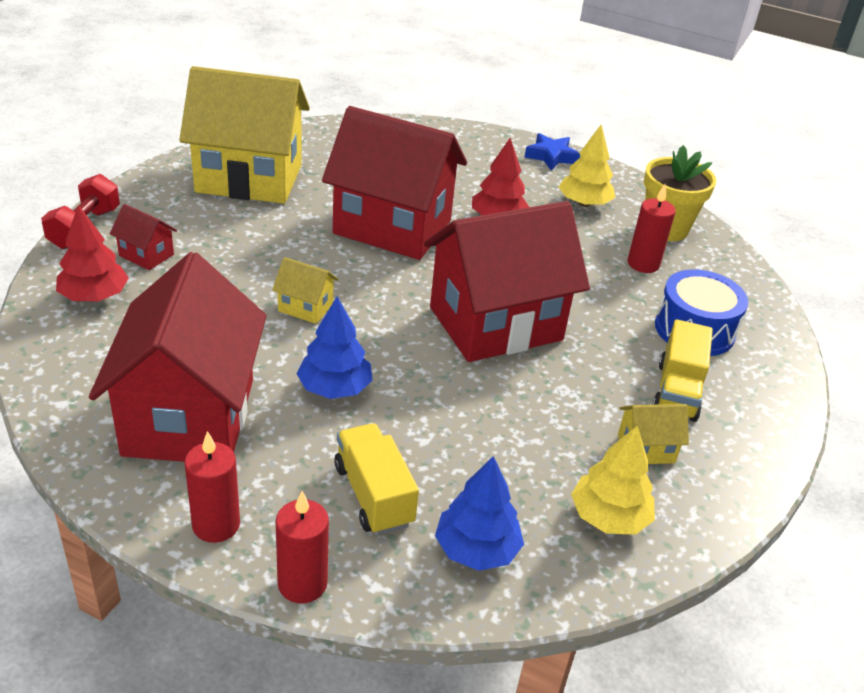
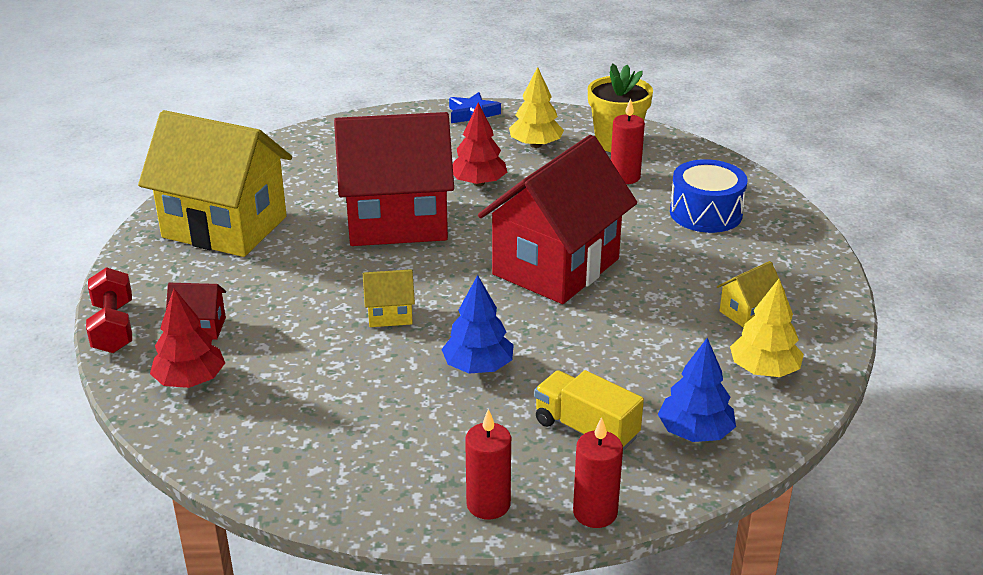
camera: 25 degrees left, 5 degrees down
(189, 417) = (382, 438): red house -> none
(249, 179) = (224, 227): yellow house -> yellow house turned 45 degrees clockwise
(677, 391) = (732, 263): yellow truck -> none

